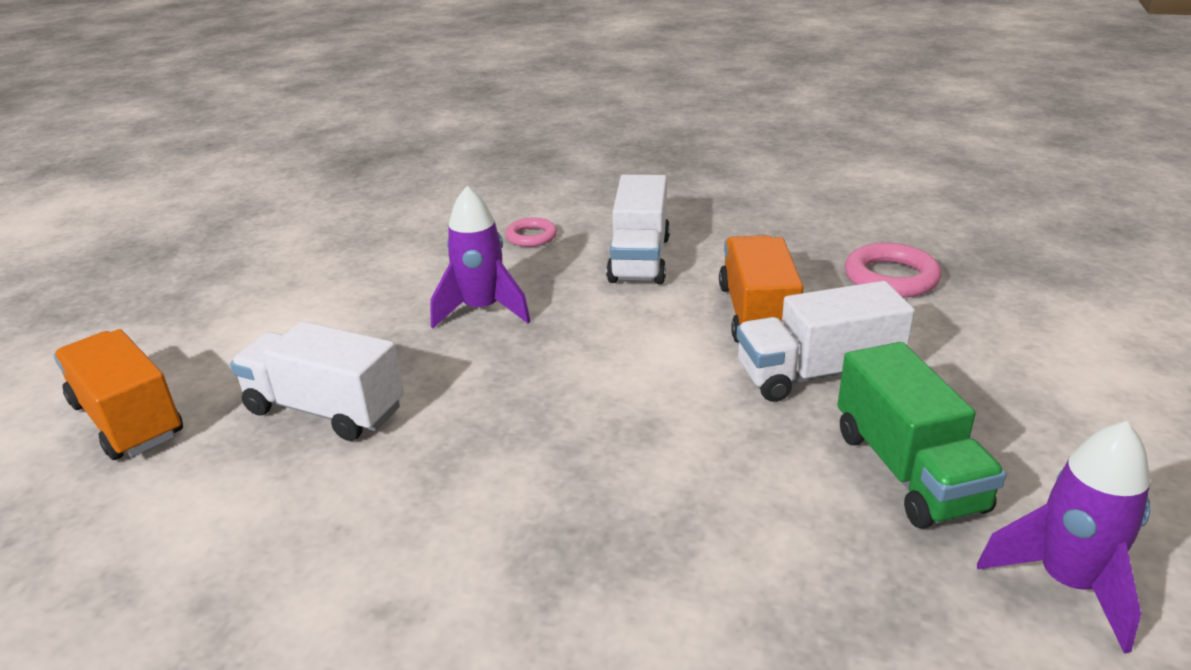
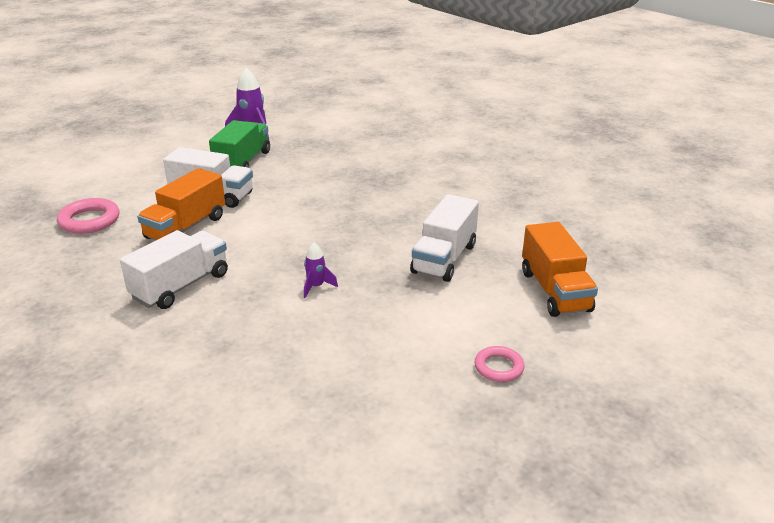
camera: 150 degrees left, 0 degrees up
(325, 409) = (444, 258): white truck -> white truck turned 60 degrees clockwise
(482, 310) = (316, 286): purple rocket -> purple rocket, size x0.54
(531, 236) = (216, 339): pink ring -> pink ring (499, 367)

